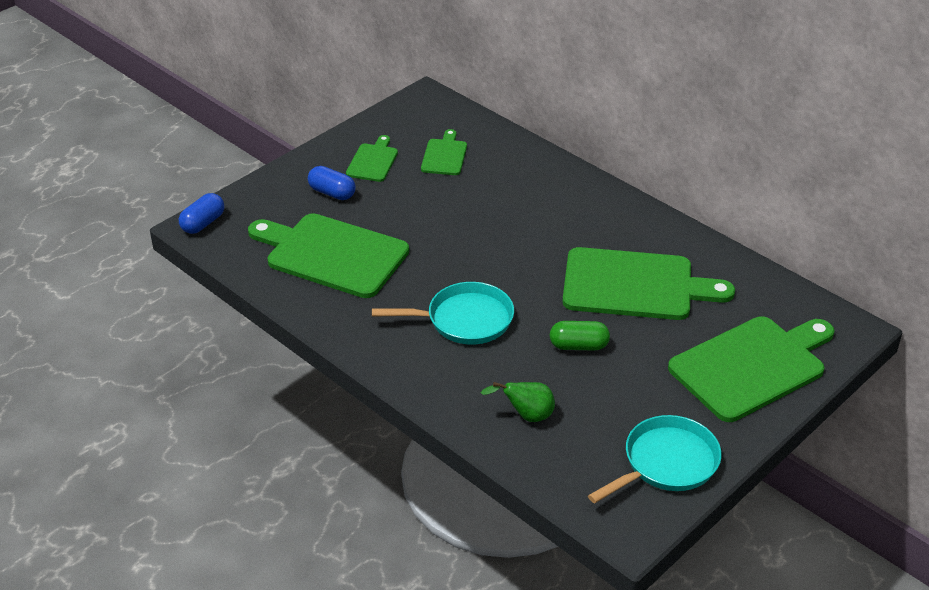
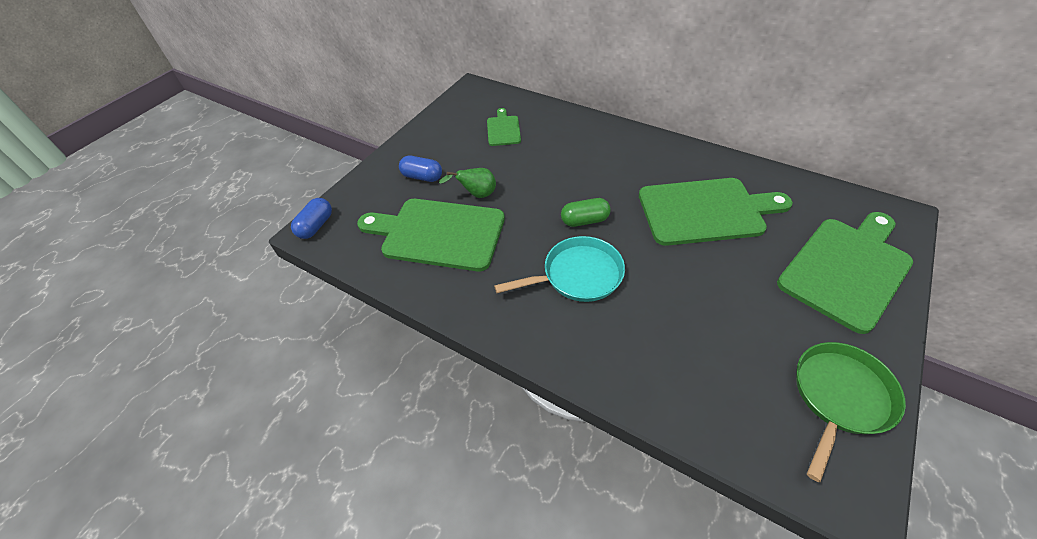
camera: 10 degrees left, 10 degrees up
(373, 161) = (448, 144): green cutting board -> none
(526, 416) = (680, 370): green pear -> green pear (477, 195)
(578, 346) = (689, 280): green capsule -> green capsule (584, 220)
(666, 463) = (839, 397): turquoise pan -> green pan

